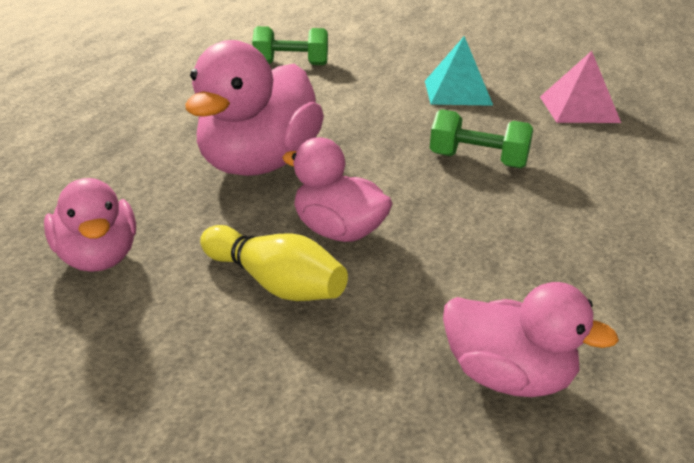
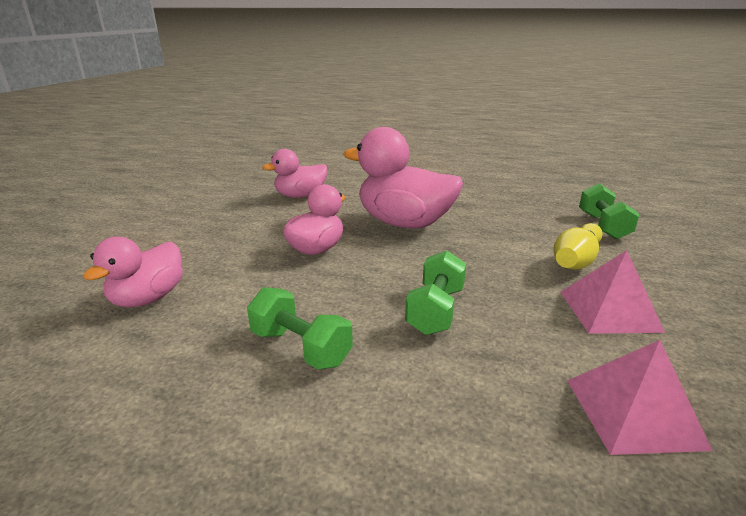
camera: 90 degrees right, 5 degrees down
(274, 284) = (266, 233): yellow bowling pin -> yellow bowling pin (576, 260)
(457, 92) = (609, 311): turquoise pyramid -> pink pyramid
(568, 233) = (300, 347): none -> green dumbbell

